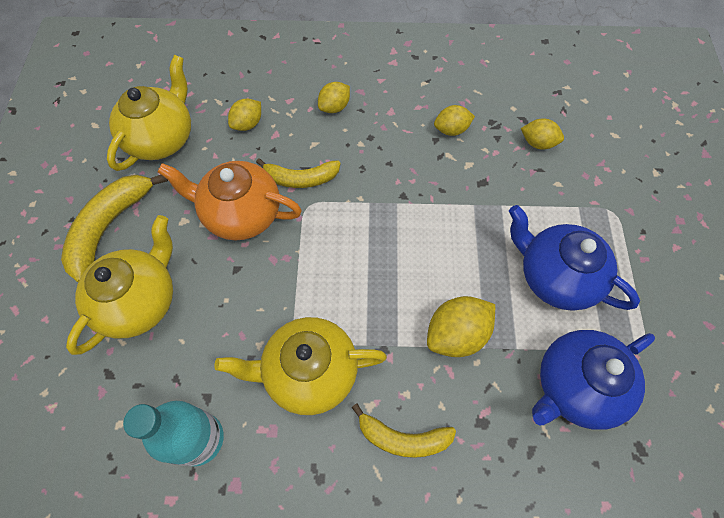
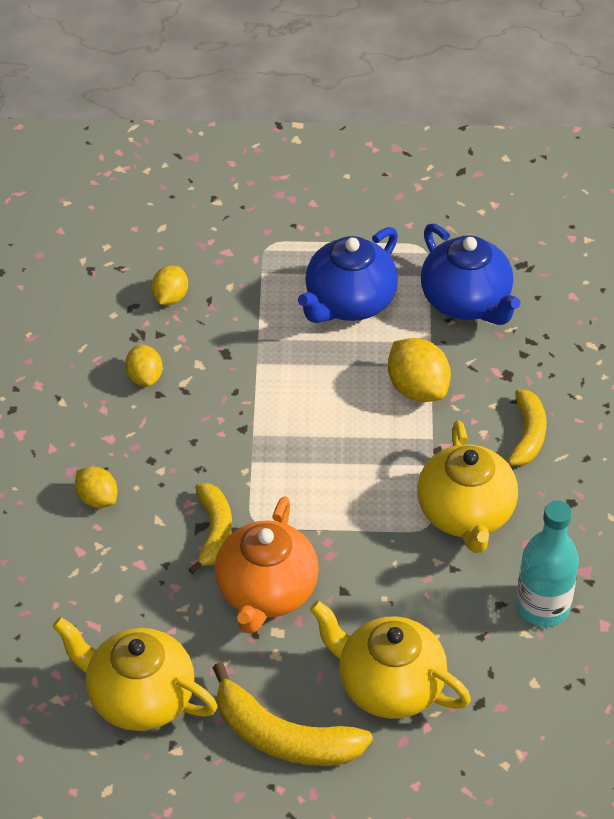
camera: 90 degrees left, 15 degrees down
(248, 124) = (120, 596): yellow lemon -> none

